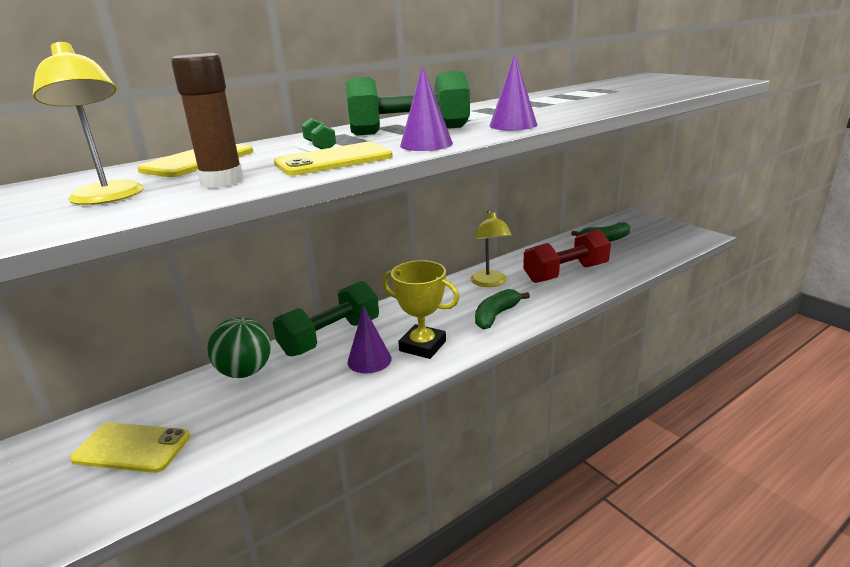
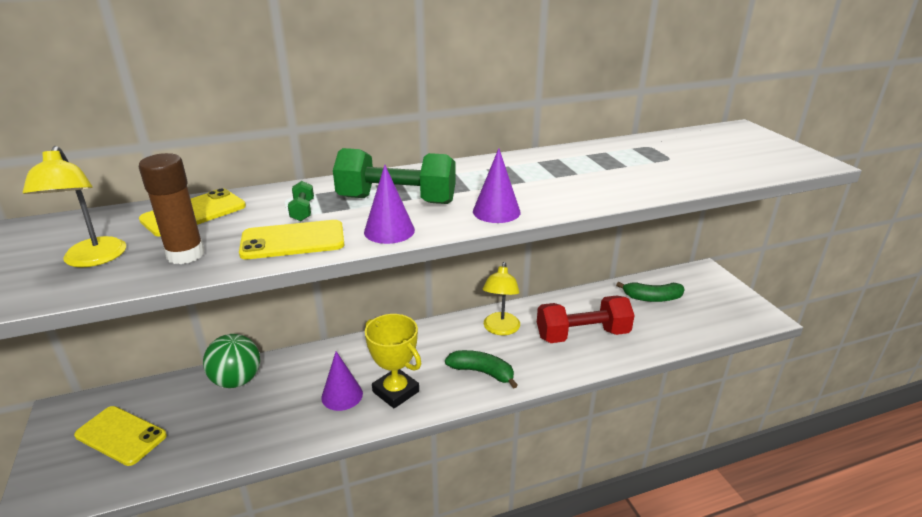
camera: 15 degrees right, 5 degrees up
(331, 337) = (323, 360): green dumbbell -> none
(496, 315) = (482, 372): green banana -> green banana turned 60 degrees clockwise

